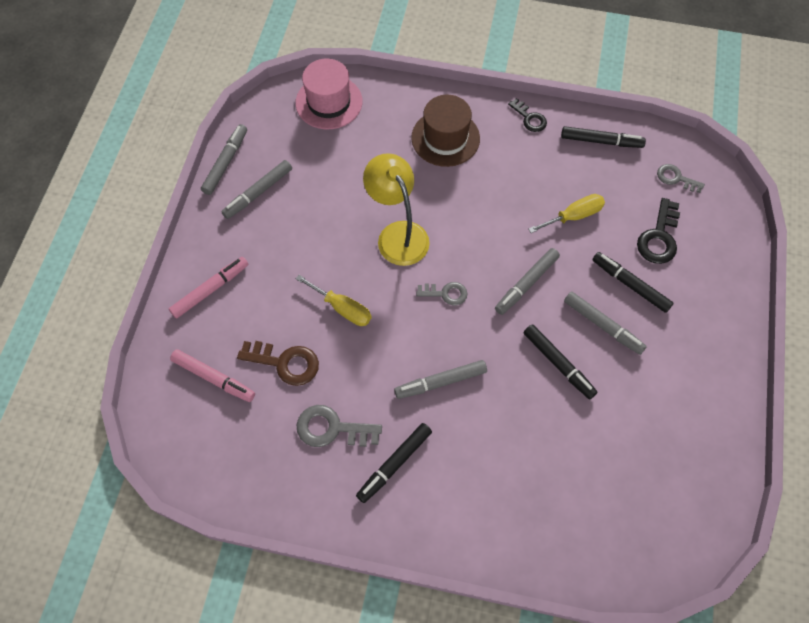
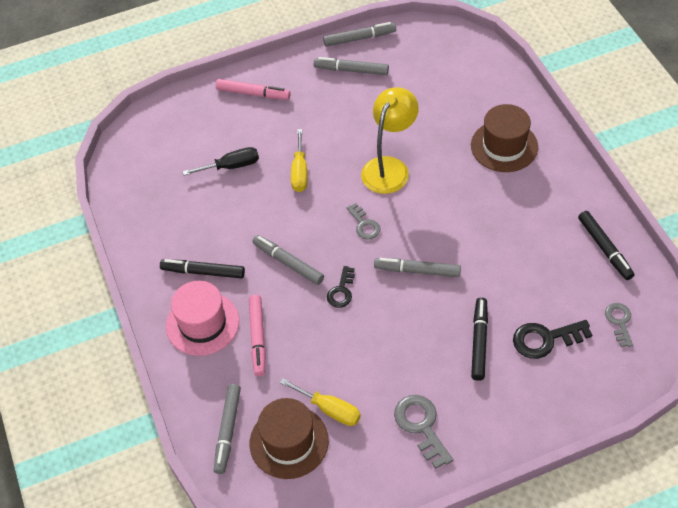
camera: 60 degrees right, 10 degrees down
(214, 378) = (190, 136): pink marker -> pink marker (258, 338)
(285, 363) = (231, 166): brown key -> black screwdriver
(329, 102) = (467, 60): pink hat -> pink hat (202, 323)
(332, 428) = (203, 221): grey key -> grey key (421, 426)
(529, 118) = (578, 188): black key -> black key (341, 291)
(558, 363) = (364, 329): black marker -> none
(574, 216) = (510, 268): yellow screwdriver -> yellow screwdriver (330, 409)
(603, 325) = (424, 342): grey marker -> grey marker (228, 431)
(636, 499) = (289, 442): none -> brown hat

